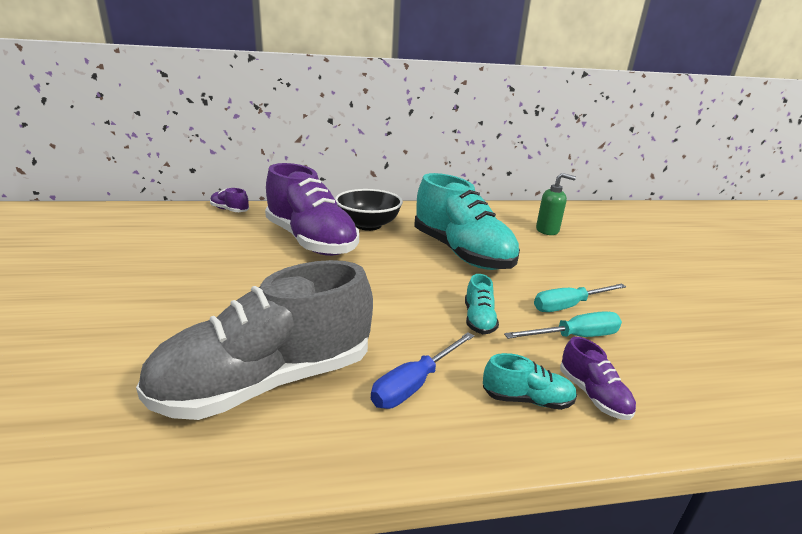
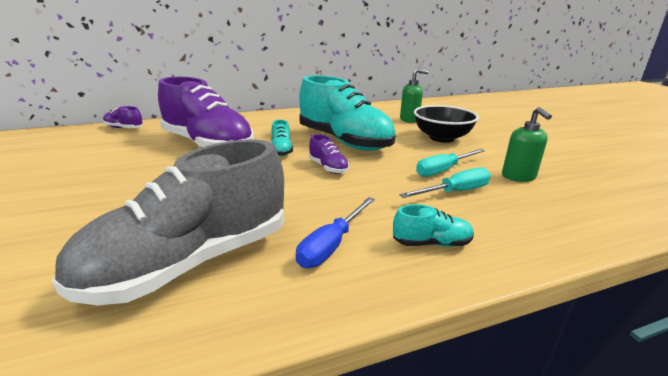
camera: 10 degrees left, 0 degrees up
(368, 225) = (257, 128): black bowl -> black bowl (441, 138)
(478, 319) = (373, 188): turquoise shoe -> turquoise shoe (281, 150)
(593, 395) = (483, 232): purple shoe -> purple shoe (328, 168)
(661, 326) = (518, 177): none -> green soap dispenser

